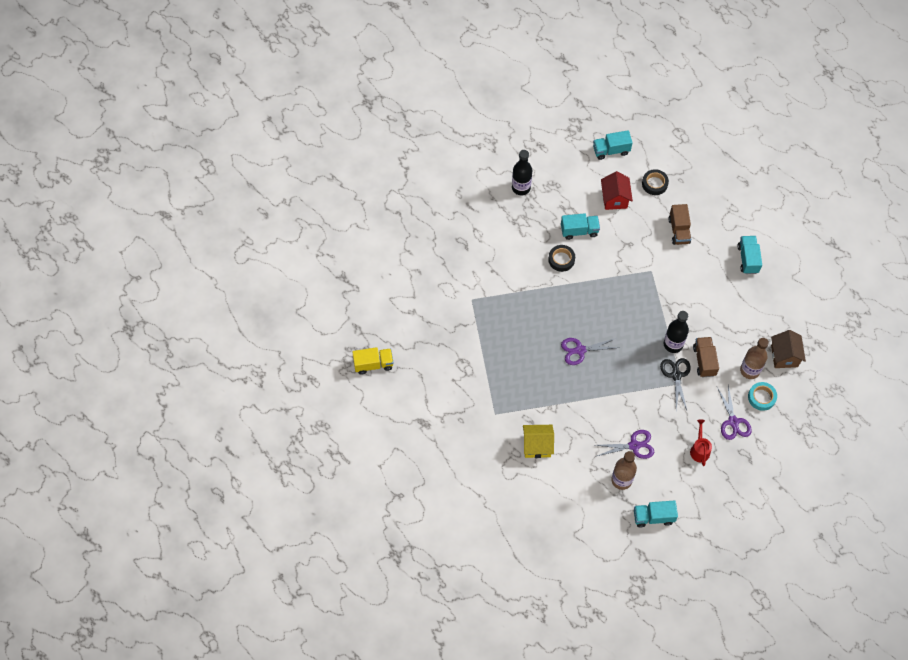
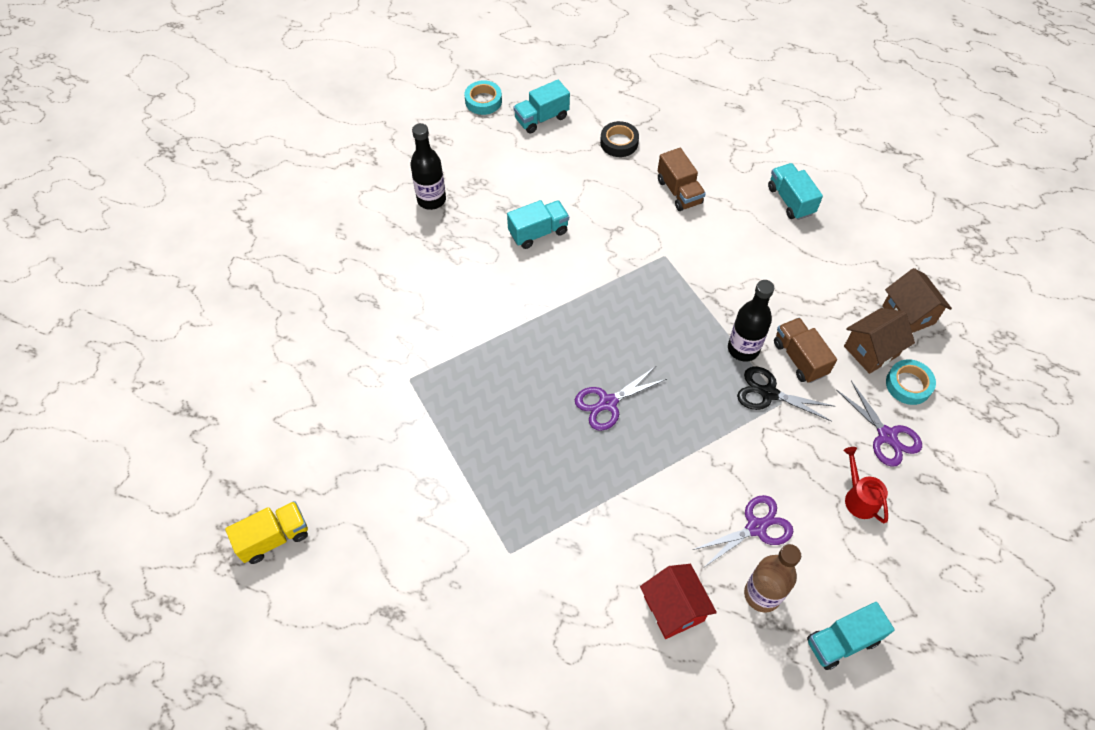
camera: 20 degrees left, 5 degrees down
(537, 446) = (600, 584): yellow house -> none
(561, 259) = (527, 279): black tape -> none
(577, 126) = (483, 101): none -> turquoise tape
(614, 199) = (571, 176): red house -> red house (673, 608)
(676, 375) = (769, 393): black scissors -> black scissors turned 45 degrees counterclockwise
(750, 370) = (871, 351): brown bottle -> brown house

